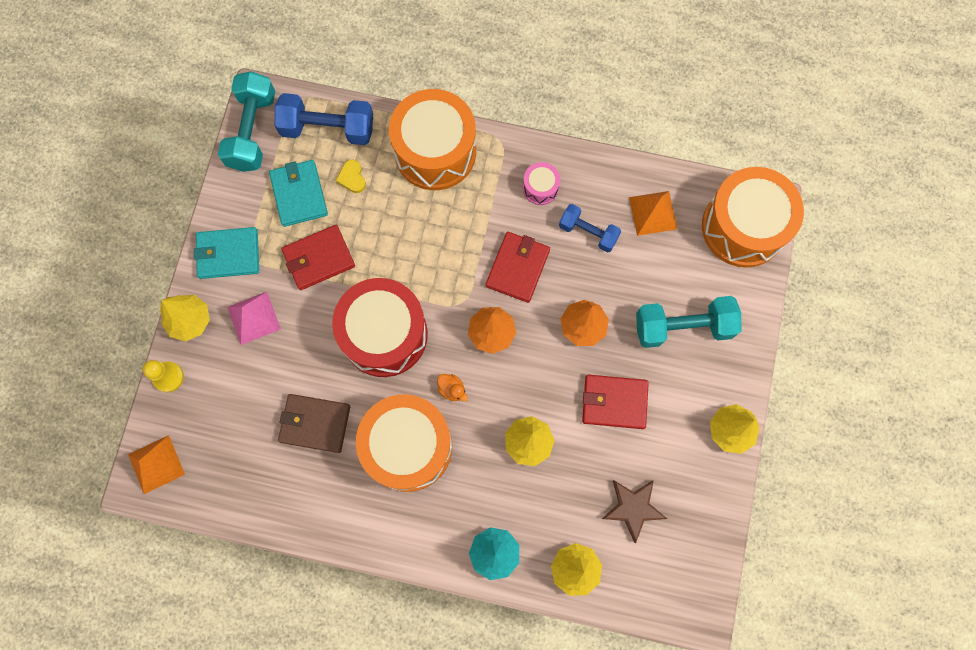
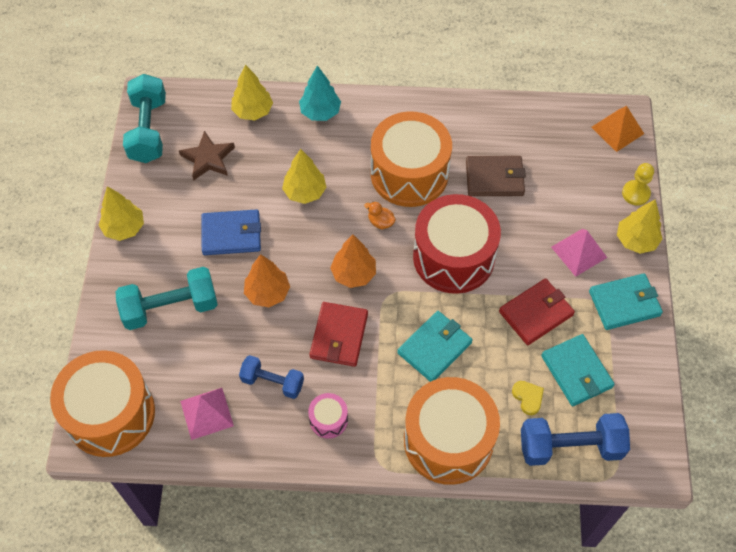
camera: 170 degrees right, 15 degrees down
(252, 131) = (649, 430): turquoise dumbbell -> turquoise dumbbell (148, 130)
(427, 240) = (434, 348): none -> turquoise wallet
(614, 402) = (231, 234): red wallet -> blue wallet
(653, 213) = (207, 413): orange pyramid -> pink pyramid

